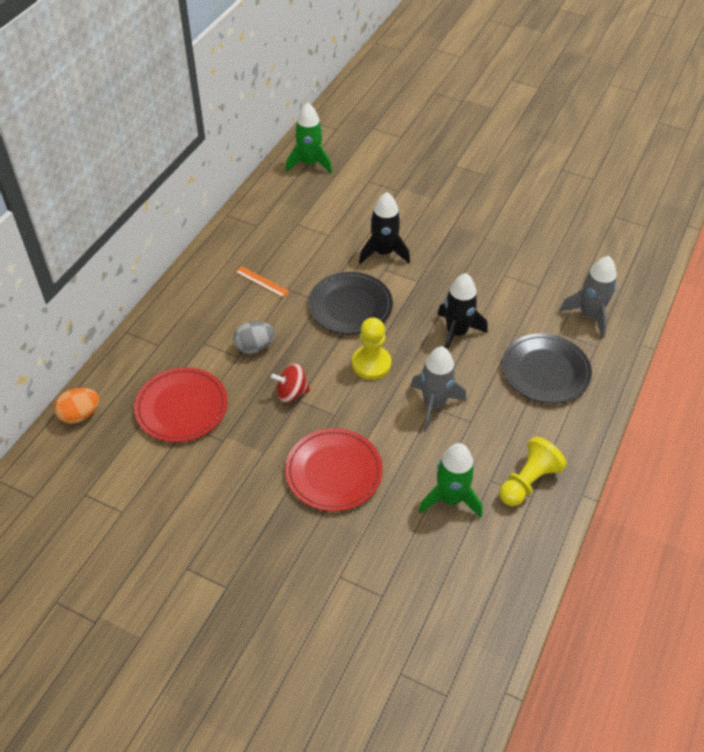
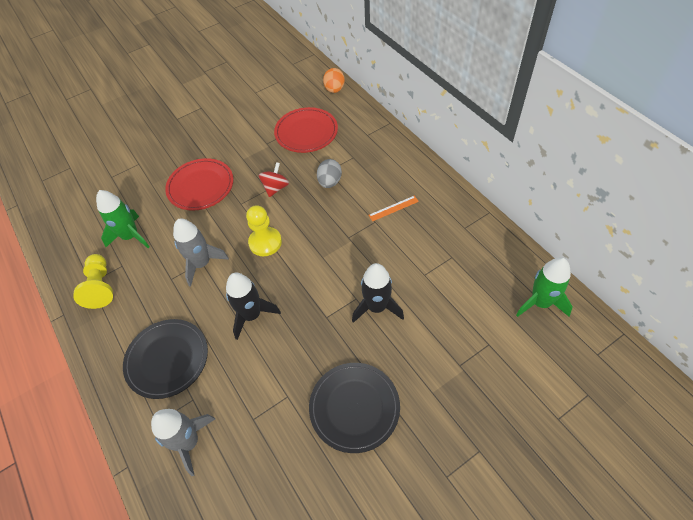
camera: 125 degrees right, 5 degrees up
(350, 306) = (330, 254): black plate -> black plate (354, 407)

